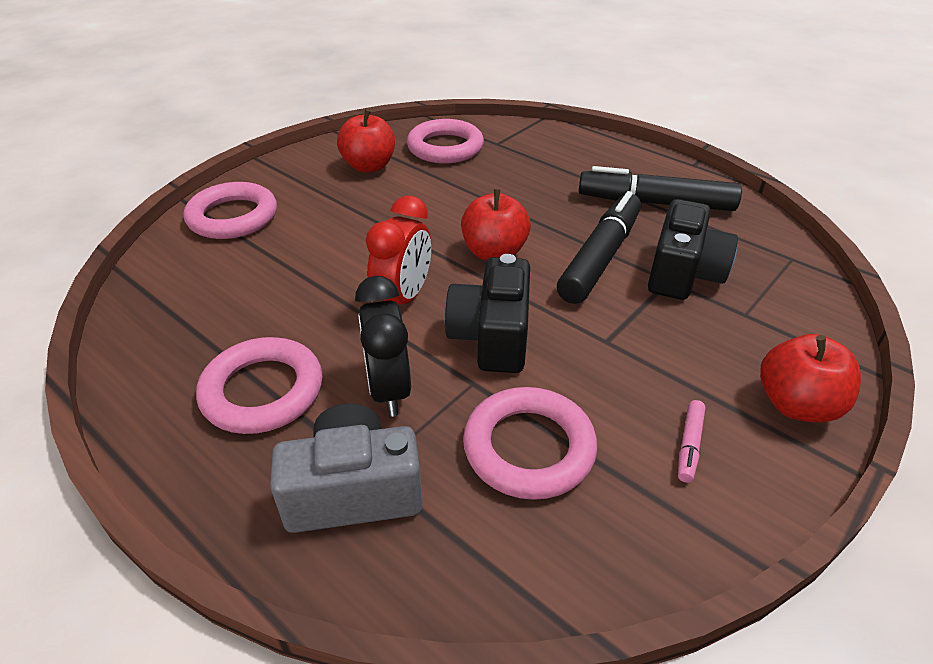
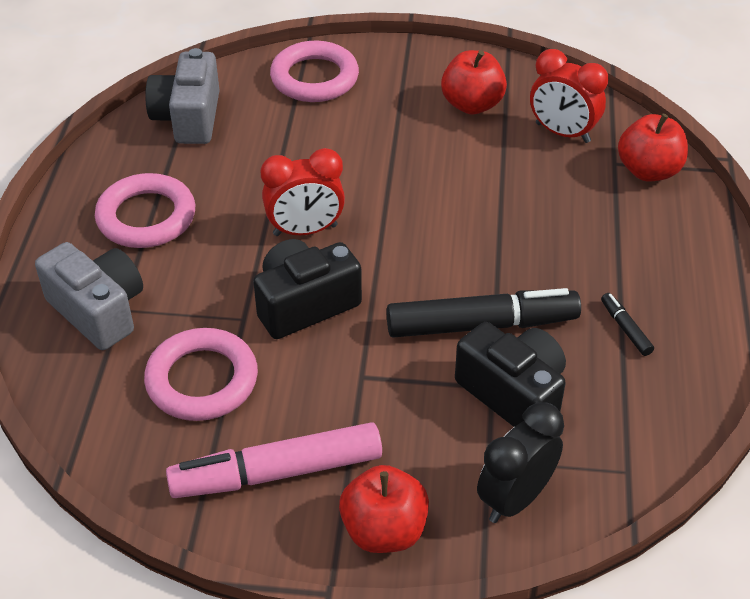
camera: 55 degrees right, 5 degrees up
(170, 304) = (188, 118): none -> grey camera
(389, 389) = (199, 278): black clock -> black clock (515, 498)
(445, 147) = (562, 133): pink ring -> red clock
(494, 252) = (419, 252): red apple -> red apple (648, 171)
(656, 203) = (625, 329): black marker -> black marker, size x0.42
(683, 273) = (513, 393): black camera -> black camera turned 120 degrees counterclockwise
(689, 445) = (277, 473): pink marker -> pink marker, size x2.39

